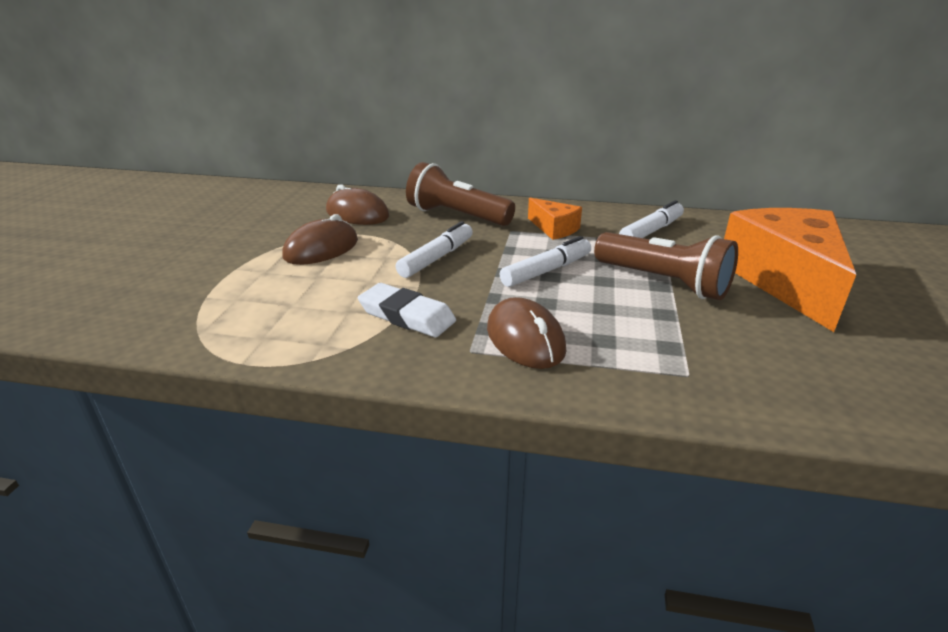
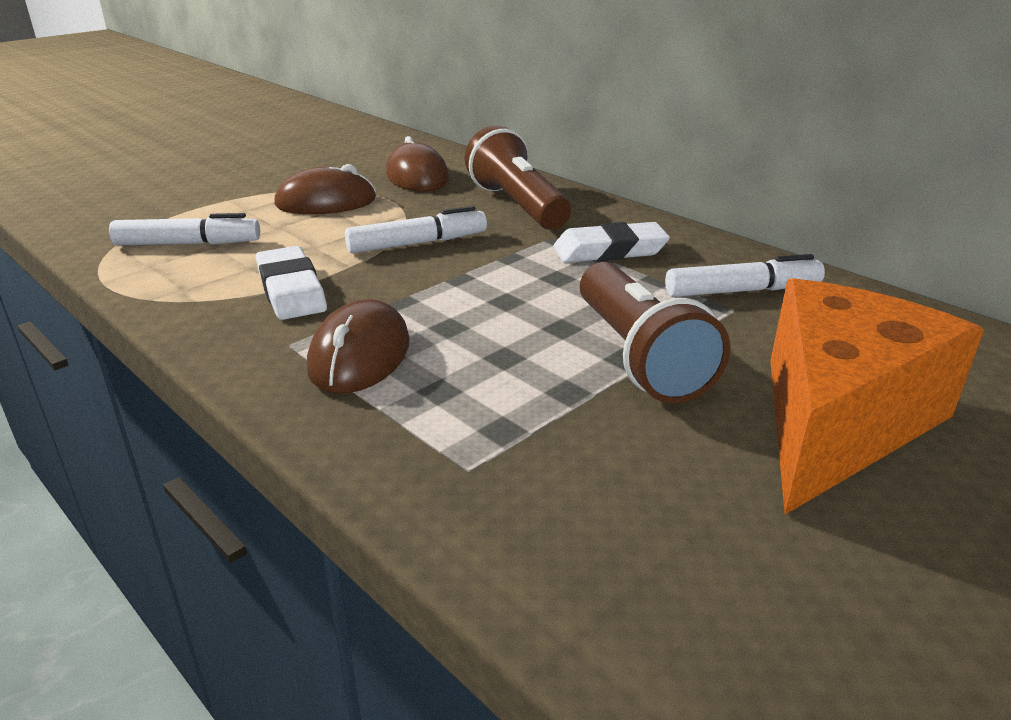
camera: 35 degrees right, 0 degrees up
(546, 271) = (512, 294): white marker -> white marker (187, 244)
(554, 229) = (610, 250): orange cheese -> white eraser

